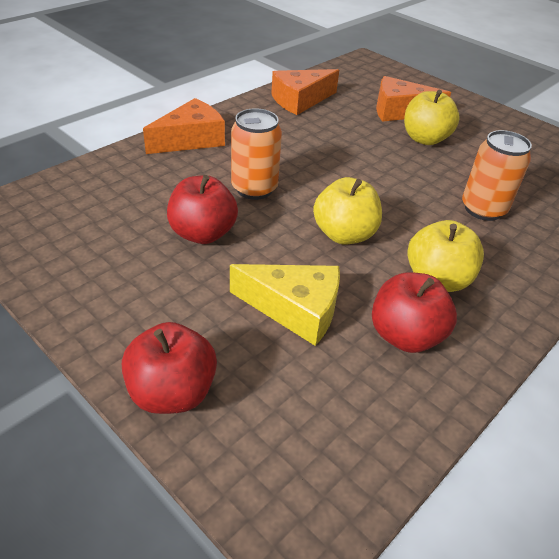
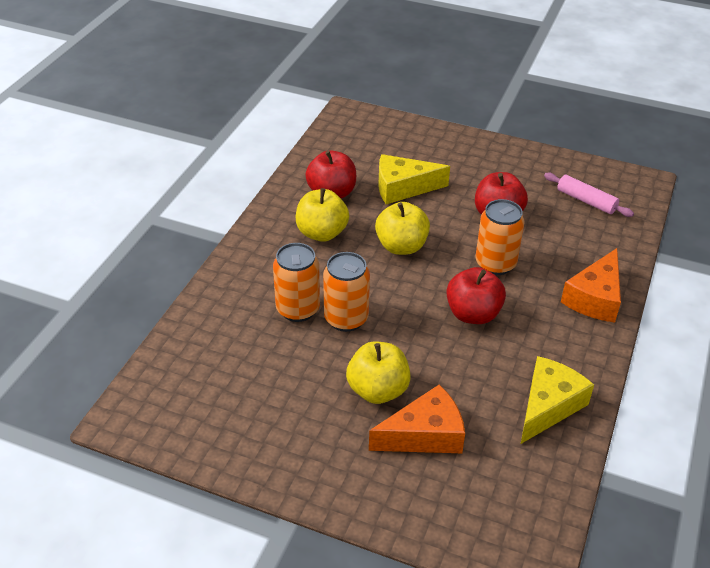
camera: 160 degrees right, 0 degrees up
(81, 217) = (586, 201): none -> pink rolling pin
(172, 392) = (436, 137): red apple -> red apple (473, 314)
(300, 100) = (548, 406): orange cheese -> yellow cheese
(435, 188) = (346, 319): none -> orange can

